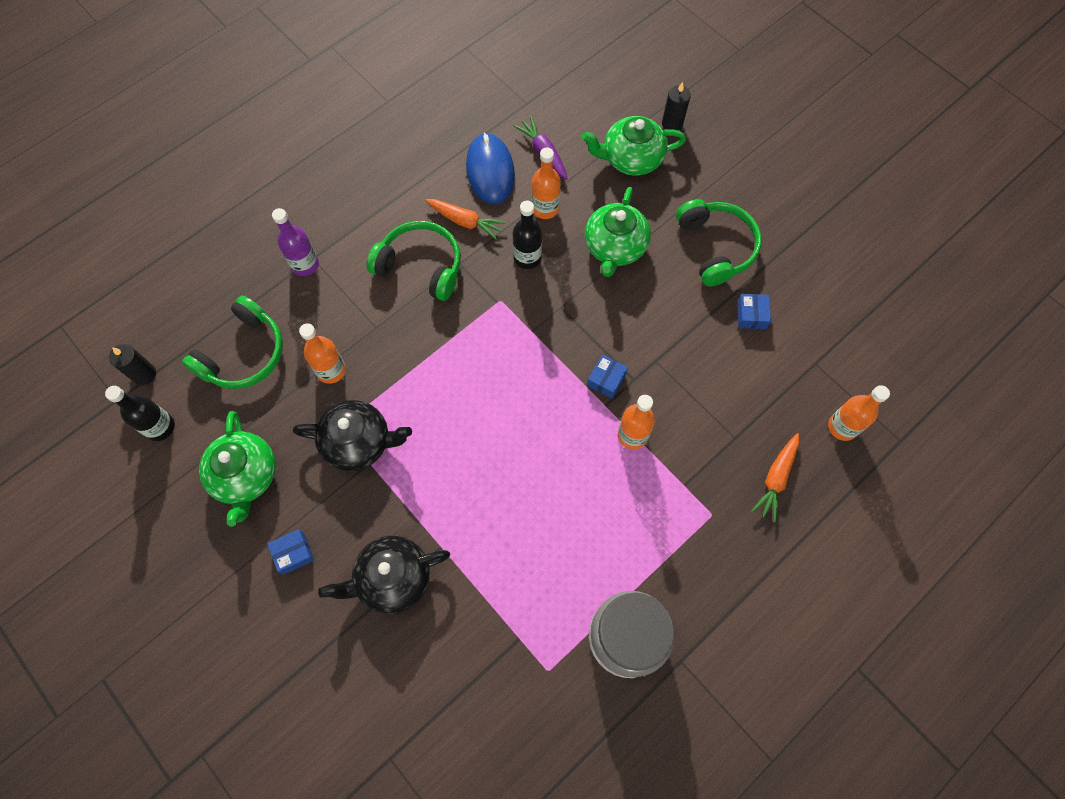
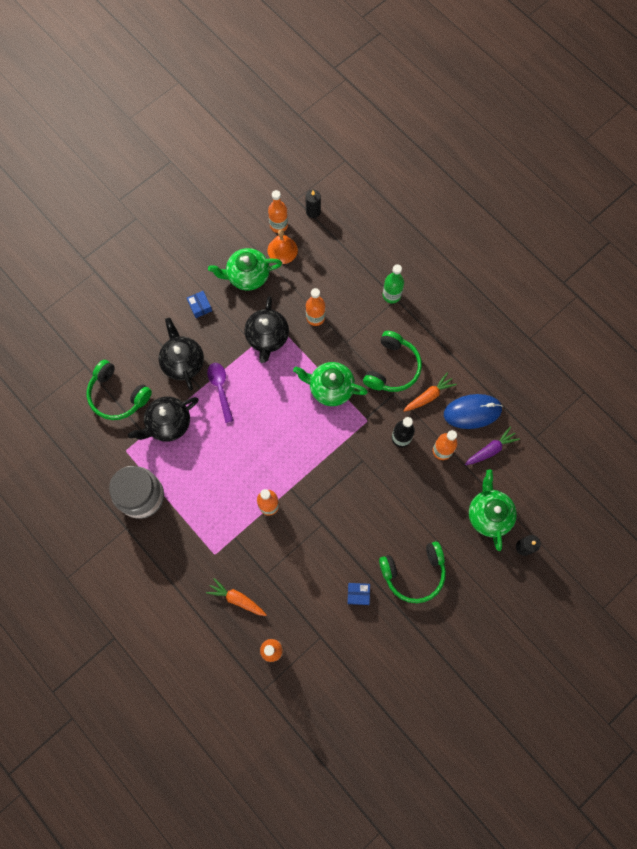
camera: 90 degrees right, 5 degrees up
(160, 427) = (279, 225): black bottle -> orange bottle
(206, 421) = (282, 250): none -> orange bell
(244, 354) = (327, 265): green headphones -> green headphones (118, 395)
(305, 265) = (391, 295): purple bottle -> green bottle
(443, 514) = (220, 389): none -> purple spoon
(465, 222) = (429, 396): orange carrot -> orange carrot turned 150 degrees counterclockwise
(501, 598) = (168, 423): none -> black teapot
(606, 380) = (308, 490): blue box -> none
(615, 247) = (411, 499): green teapot -> green teapot (330, 388)

